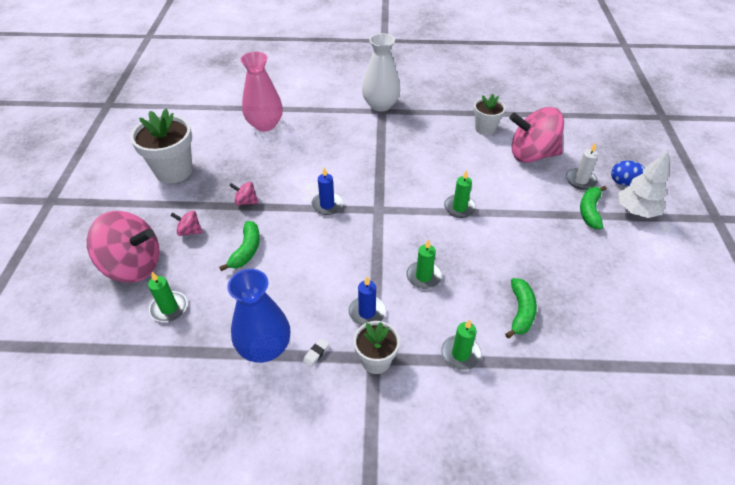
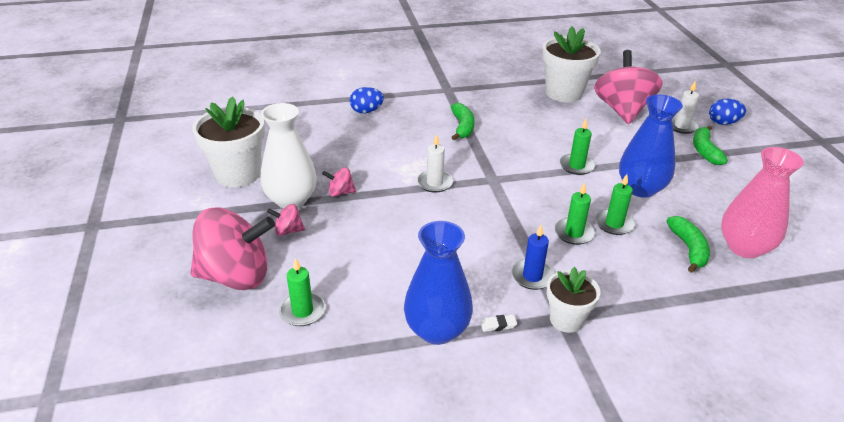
camera: 15 degrees left, 10 degrees down
(246, 250) = (365, 239): green banana -> green banana (462, 127)
(265, 124) = (324, 117): pink vase -> pink vase (744, 247)
(302, 124) = (366, 111): none -> blue egg
(316, 353) = (498, 325): white eraser -> white eraser turned 60 degrees clockwise
(327, 205) = (434, 183): blue candle -> white candle
(380, 105) = (443, 84): white vase -> white vase (291, 200)
(460, 354) = (650, 297): green candle -> green candle (614, 224)
(485, 128) = (564, 93): white flower pot -> white flower pot, size x1.67
(507, 241) = (640, 188): none -> blue vase
(531, 154) = (622, 110): pink spinning top -> pink spinning top turned 105 degrees clockwise
(636, 211) = (747, 145): white tree -> none

